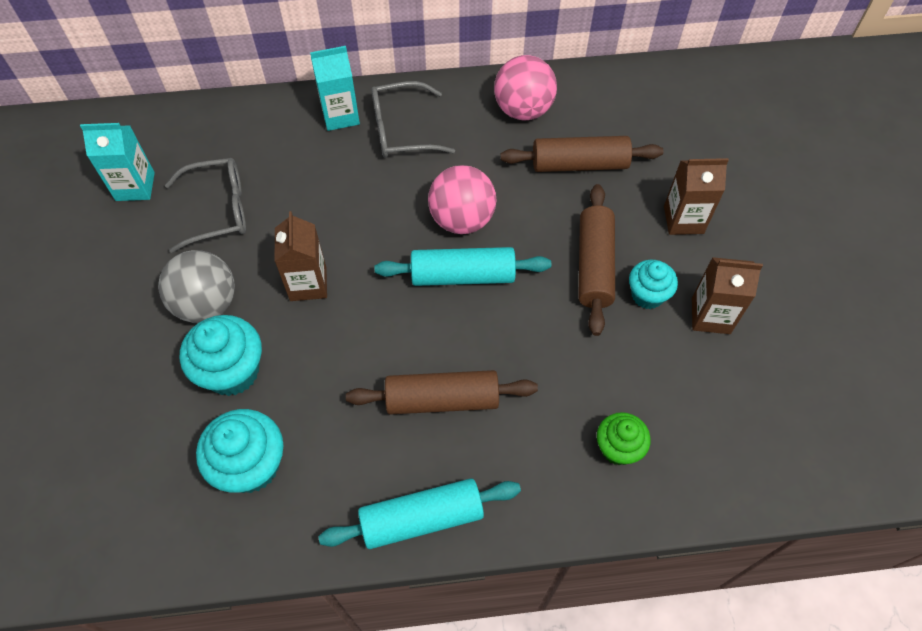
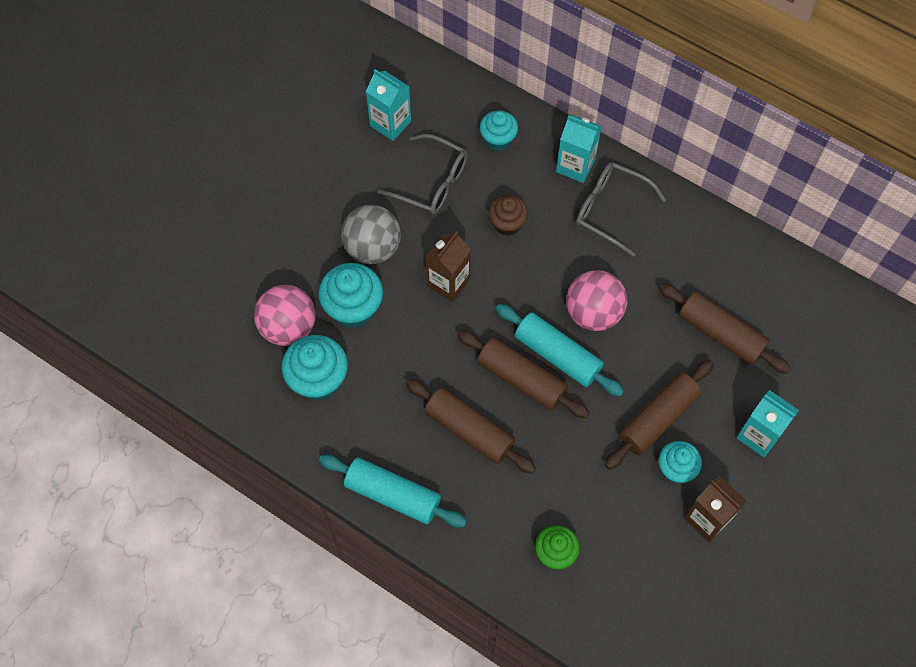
camera: 40 degrees right, 5 degrees up
(252, 137) = (498, 139): none -> turquoise cupcake
(320, 199) = (507, 224): none -> brown cupcake
(449, 319) = (521, 379): none -> brown rolling pin
(523, 110) = (718, 258): pink ball -> pink ball (288, 327)
(683, 220) = (759, 435): brown carton -> turquoise carton

